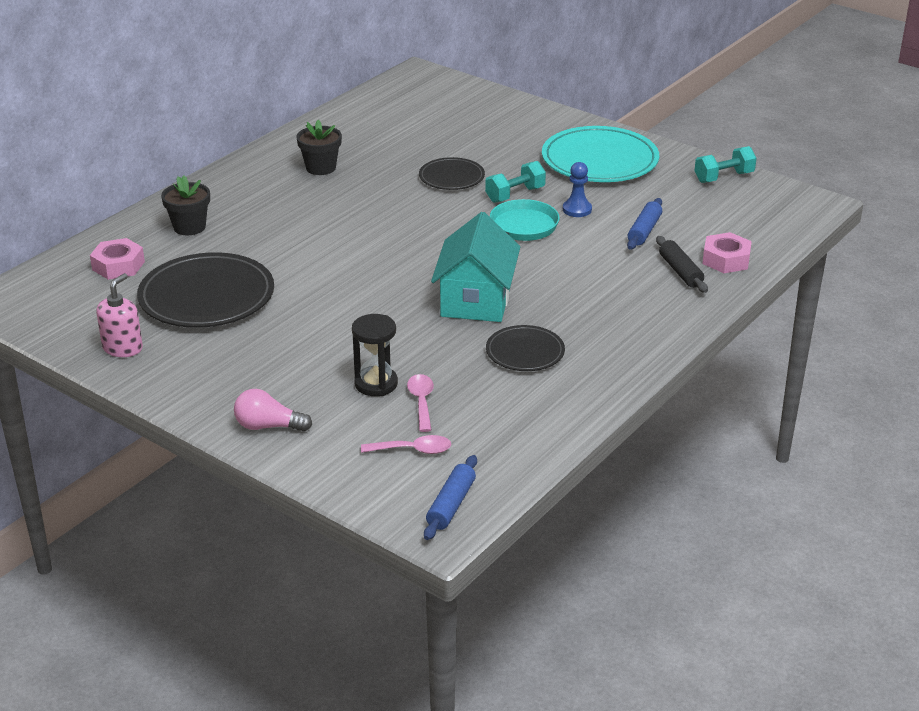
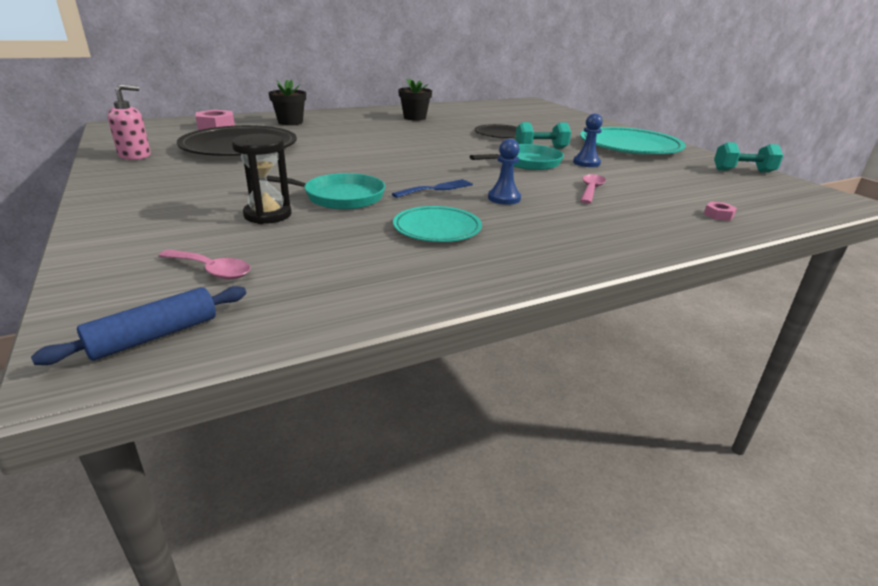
camera: 25 degrees right, 5 degrees down
(268, 426) = (129, 217): pink light bulb -> none
(406, 341) = (339, 197): none -> turquoise pan
(421, 401) = (285, 236): pink spoon -> pink spoon (591, 190)
(476, 300) = (436, 189): turquoise house -> blue fork
(525, 352) = (437, 228): black plate -> turquoise plate
(545, 294) = (504, 198): none -> blue pawn
(644, 231) = (640, 183): blue rolling pin -> none
(680, 271) = (660, 212): black rolling pin -> none
(726, 260) = (718, 215): pink nut -> pink nut, size x0.51

